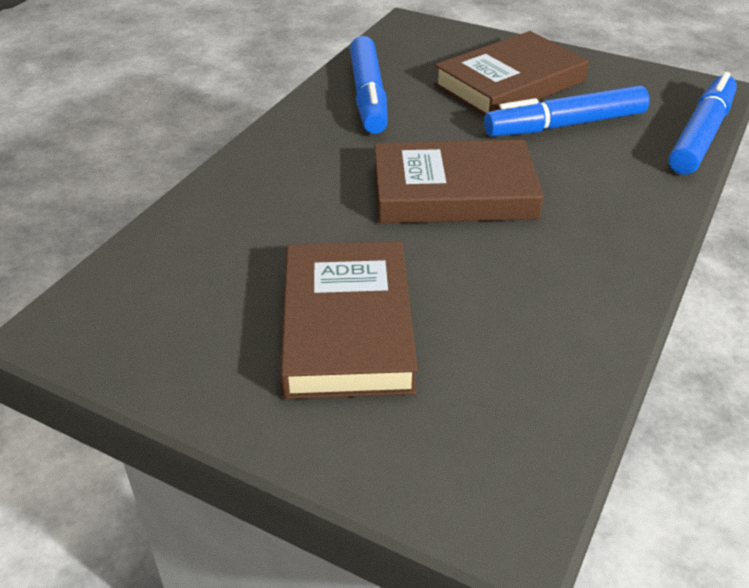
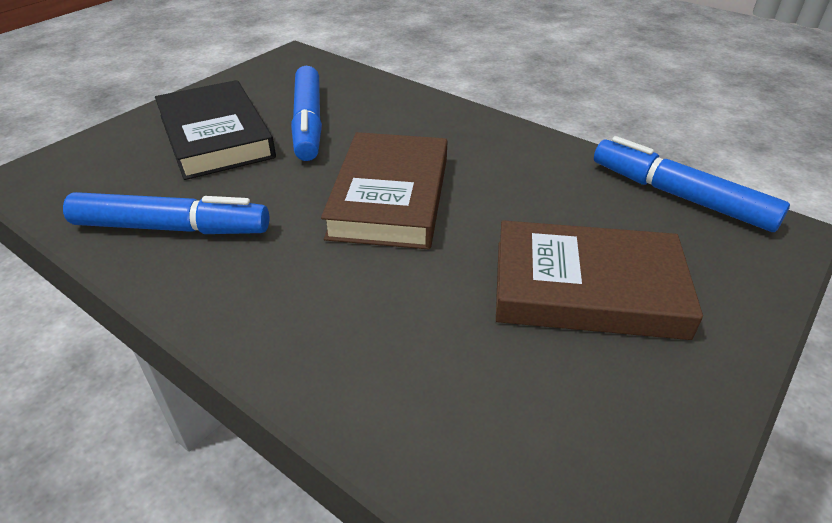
camera: 80 degrees left, 0 degrees up
(510, 83) = (216, 136): brown book -> black book
(700, 135) = (355, 73): blue marker -> blue marker (680, 196)

